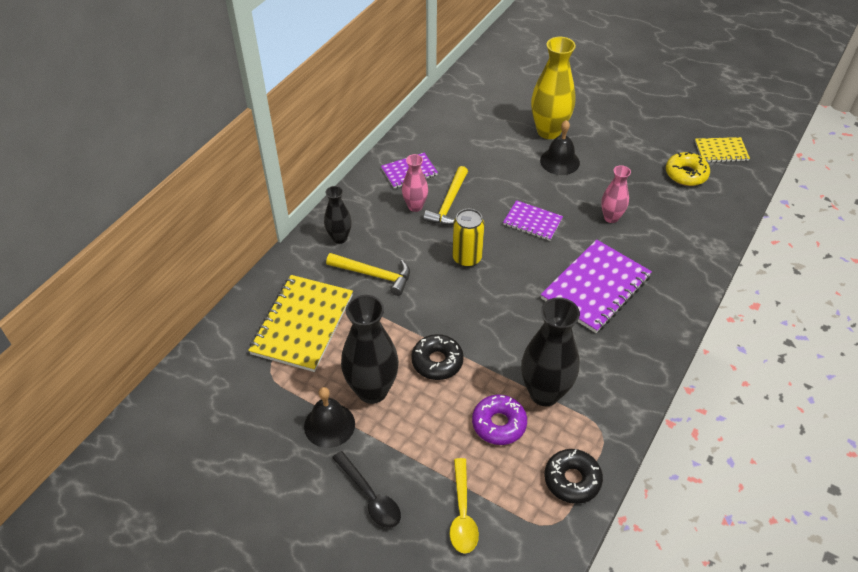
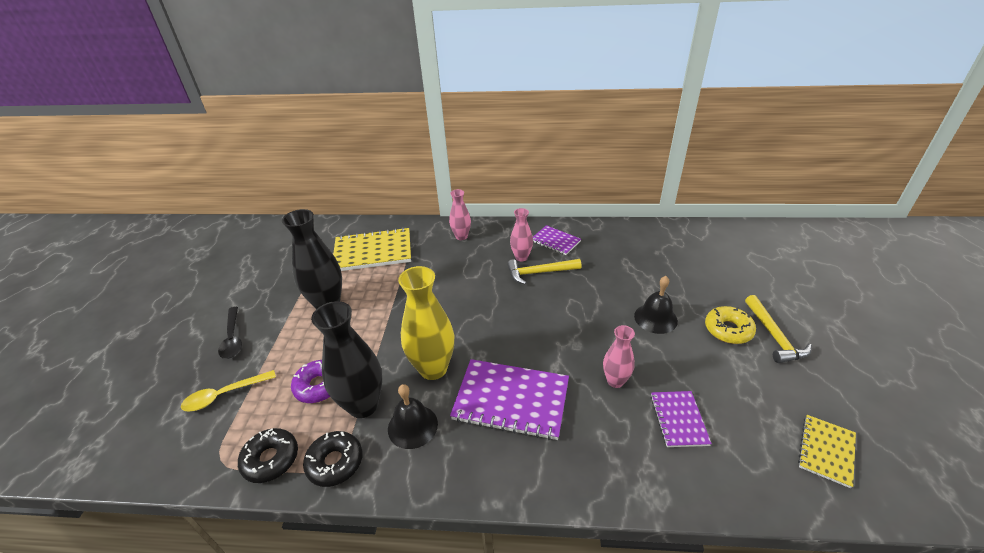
camera: 65 degrees right, 10 degrees down
(329, 425) = (290, 296): black bell -> black bell (412, 426)
(339, 238) = (461, 236): black vase -> pink vase
(370, 496) = (233, 338): black spoon -> black spoon turned 45 degrees counterclockwise
(374, 275) = (437, 264): yellow hammer -> yellow hammer (774, 336)
(437, 361) = (369, 326): black donut -> black donut (335, 463)
(467, 258) = (487, 304): yellow can -> none
(532, 222) = (561, 327): purple notebook -> purple notebook (679, 419)
(549, 131) = (687, 297): yellow vase -> yellow vase (433, 368)
(686, 174) = (746, 426): yellow donut -> yellow donut (728, 330)
(721, 151) = (826, 451): yellow notebook -> yellow notebook turned 60 degrees clockwise

